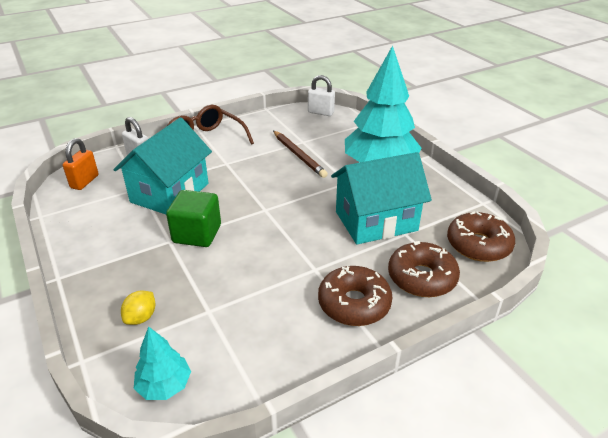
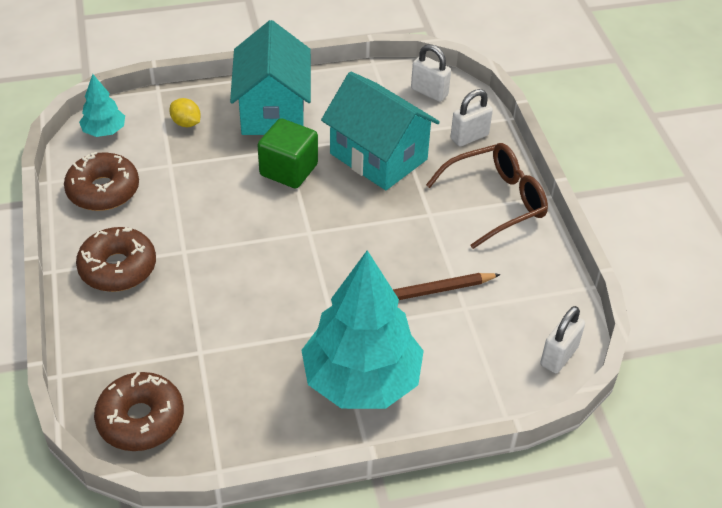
camera: 105 degrees right, 10 degrees up
(84, 182) = (429, 92): orange padlock -> white padlock
(376, 221) = (237, 331): turquoise house -> turquoise house (273, 110)
(421, 277) = (120, 337): brown donut -> brown donut (103, 190)

